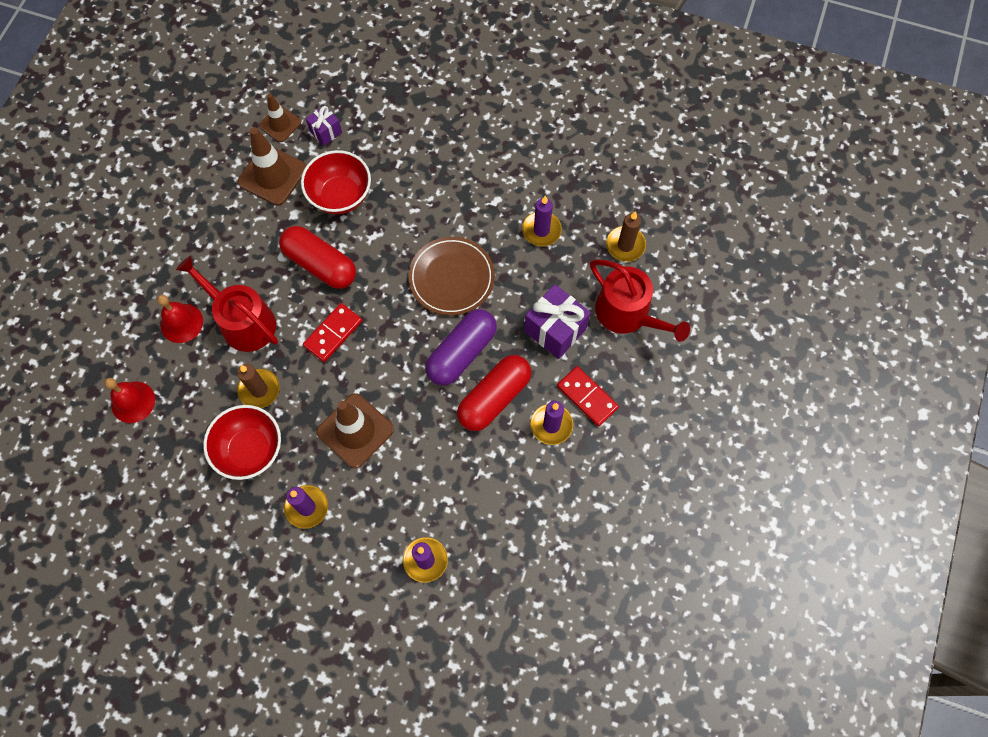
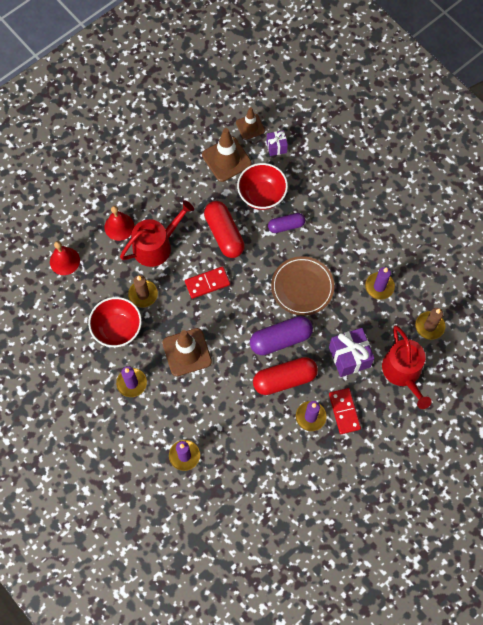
camera: 30 degrees right, 0 degrees up
(243, 321) = (156, 245): red watering can -> red watering can turned 75 degrees clockwise
(390, 217) = (286, 226): none -> purple capsule

